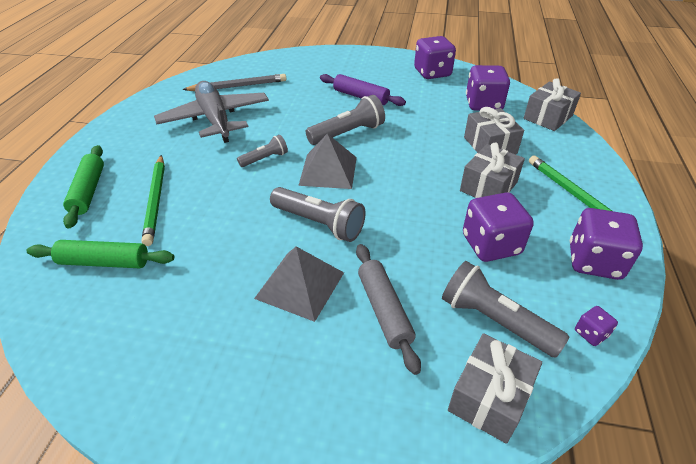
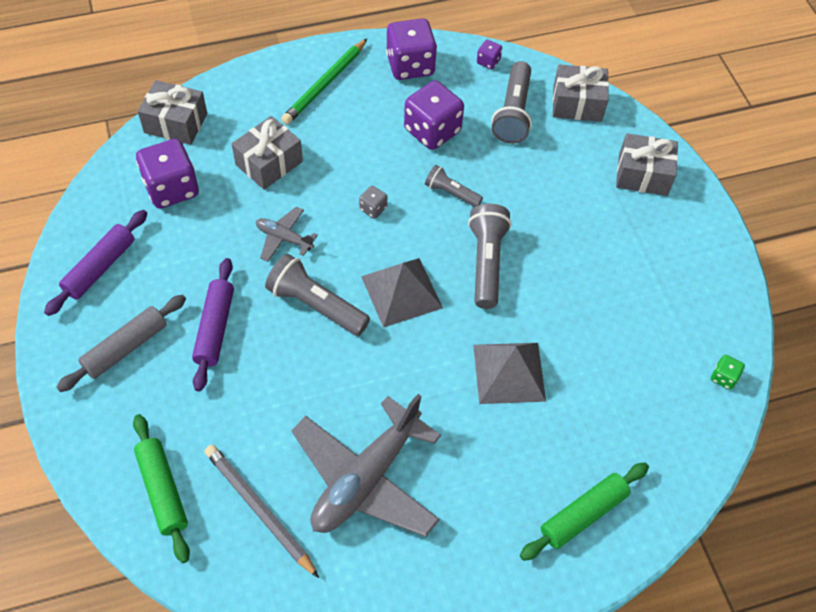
camera: 120 degrees left, 15 degrees up
(65, 333) = (723, 377): none -> green dice
(104, 262) = (649, 409): green rolling pin -> green rolling pin (163, 491)
(156, 200) = (550, 429): green pencil -> none
(265, 159) = (416, 365): grey flashlight -> grey flashlight (451, 193)
(300, 285) = (565, 243): grey pyramid -> grey pyramid (509, 372)
(384, 310) = (550, 178): grey rolling pin -> grey rolling pin (126, 348)
(413, 135) = (284, 238): none -> grey plane
(416, 181) = (373, 208): none -> grey dice
(432, 73) = (100, 268): purple dice -> purple rolling pin
(488, 187) = (348, 149): grey gift -> grey gift (643, 175)

